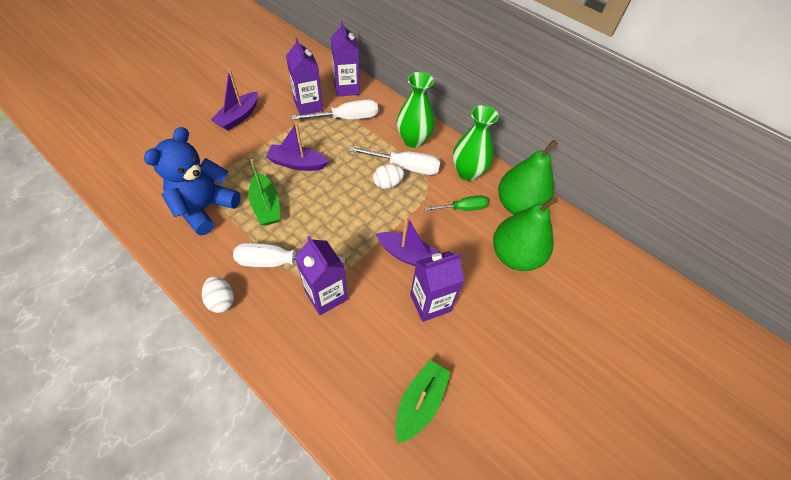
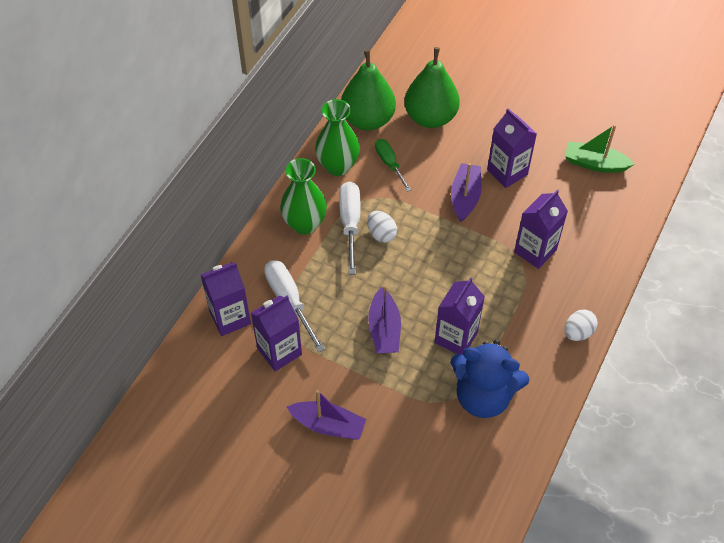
camera: 100 degrees left, 0 degrees up
(266, 205) = (456, 337): green boat -> purple carton
(278, 262) = (518, 301): white screwdriver -> none

